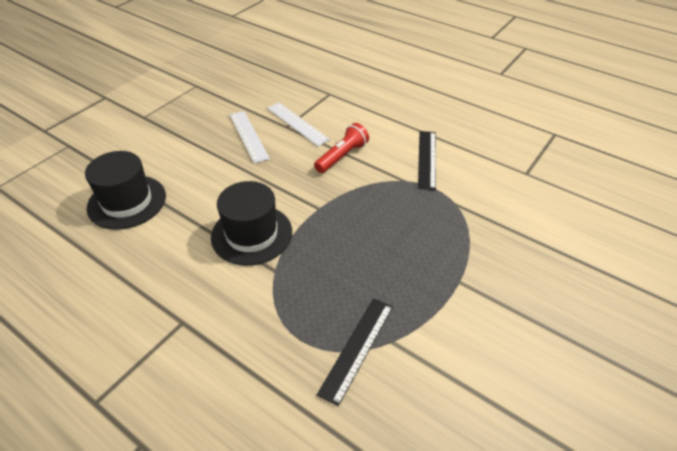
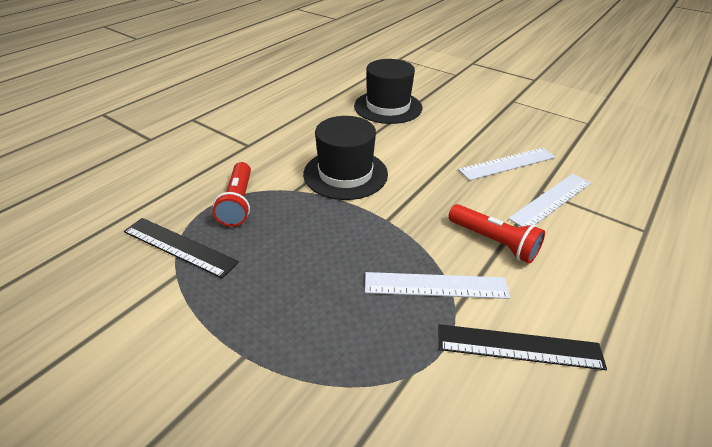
camera: 90 degrees right, 5 degrees down
(292, 313) = (238, 203): none -> red flashlight
(385, 187) = (436, 285): none -> white ruler

